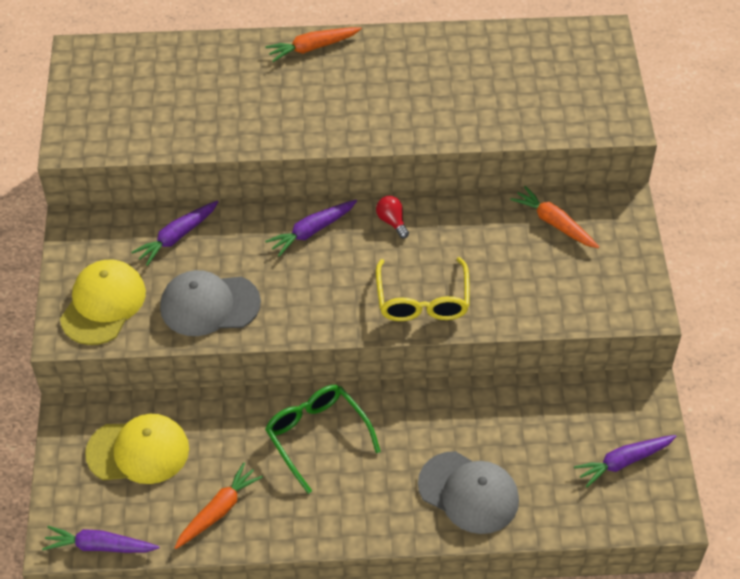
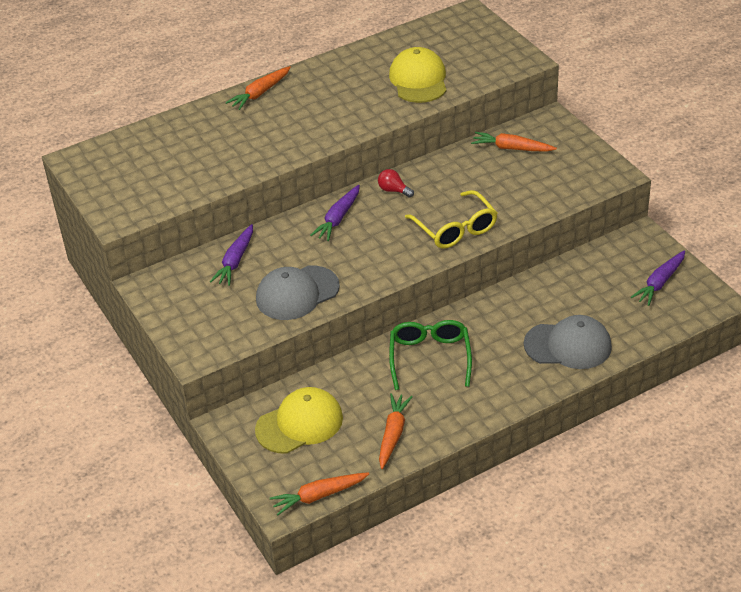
camera: 25 degrees left, 10 degrees down
(100, 546) = (319, 496): purple carrot -> orange carrot
(103, 304) = (211, 325): yellow cap -> yellow cap (418, 80)
(317, 436) = (430, 357): green glasses -> green glasses turned 60 degrees clockwise

